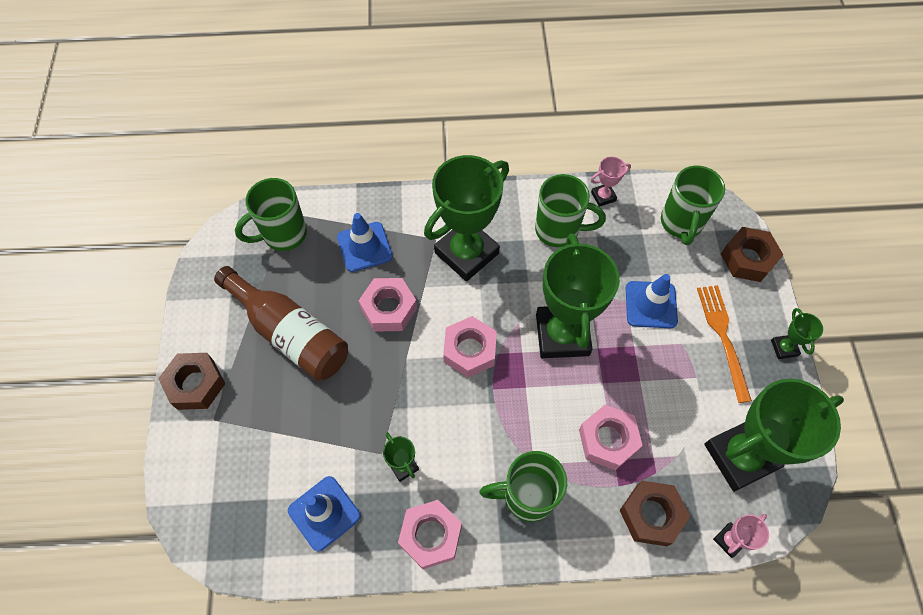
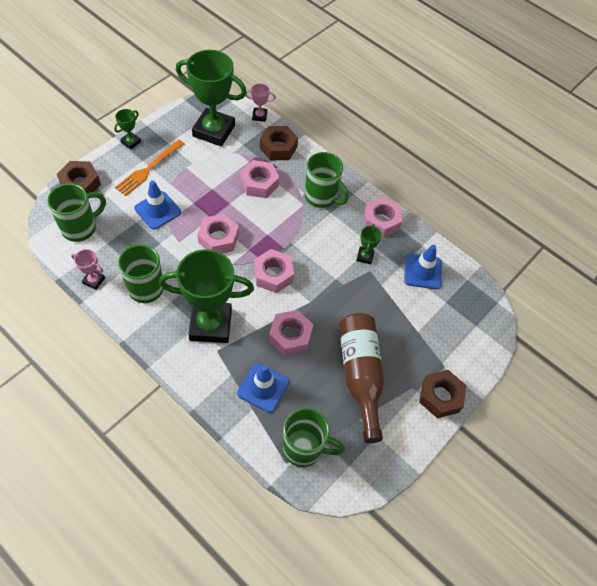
camera: 140 degrees left, 5 degrees down
(562, 334) = (218, 238): green trophy -> pink nut

